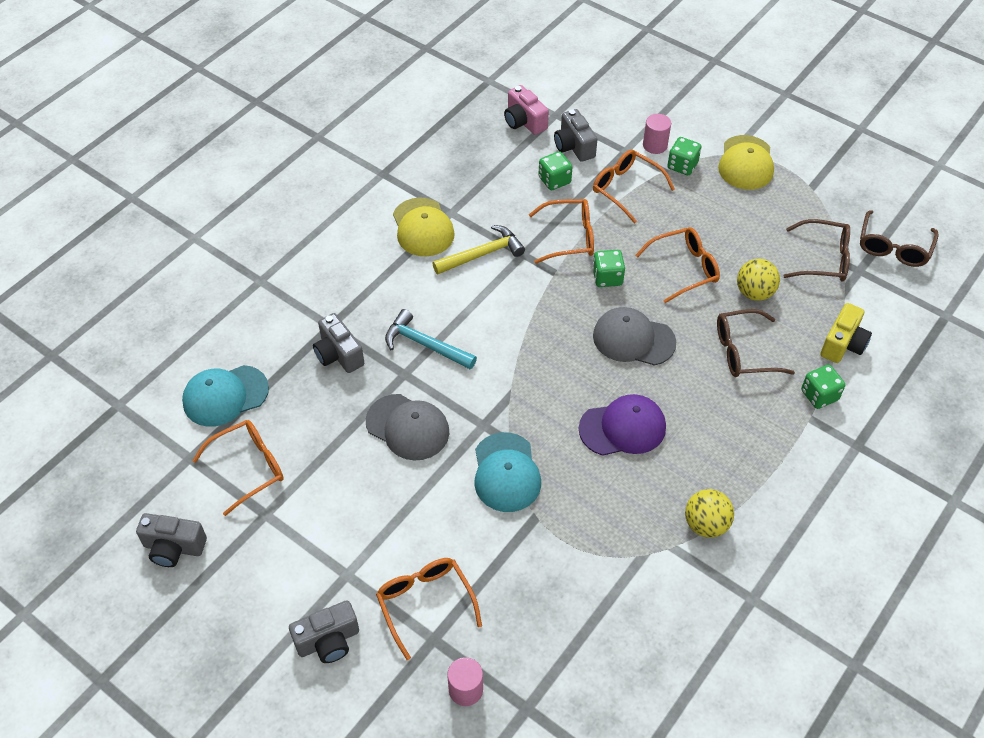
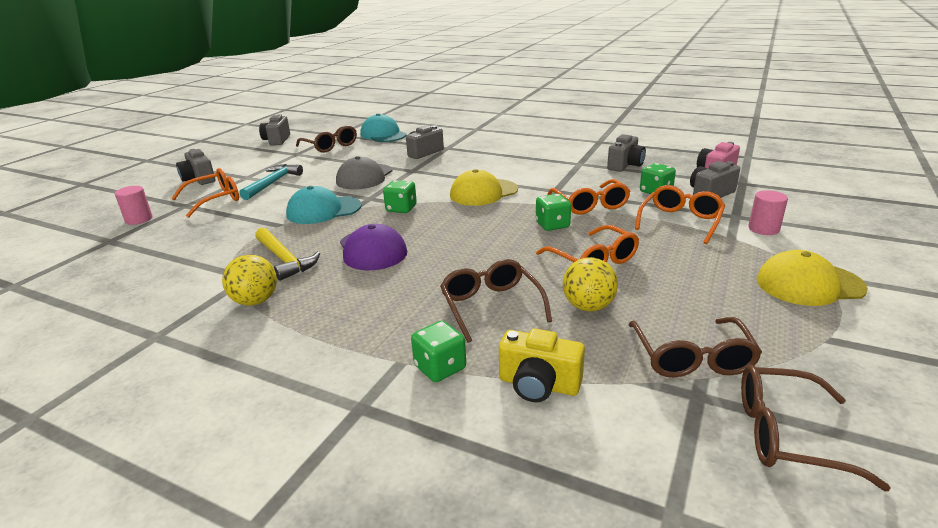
camera: 80 degrees right, 25 degrees down
(249, 467) = (330, 146): orange glasses -> brown glasses
(423, 227) = (556, 158): yellow cap -> yellow cap (483, 193)
(425, 345) = (441, 172): turquoise hammer -> turquoise hammer (272, 183)
(473, 178) = (625, 165): none -> grey camera
(482, 254) = (543, 177): yellow hammer -> yellow hammer (284, 259)
(633, 339) = (481, 244): grey cap -> none
(682, 166) = (751, 246): green dice -> green dice (401, 209)

